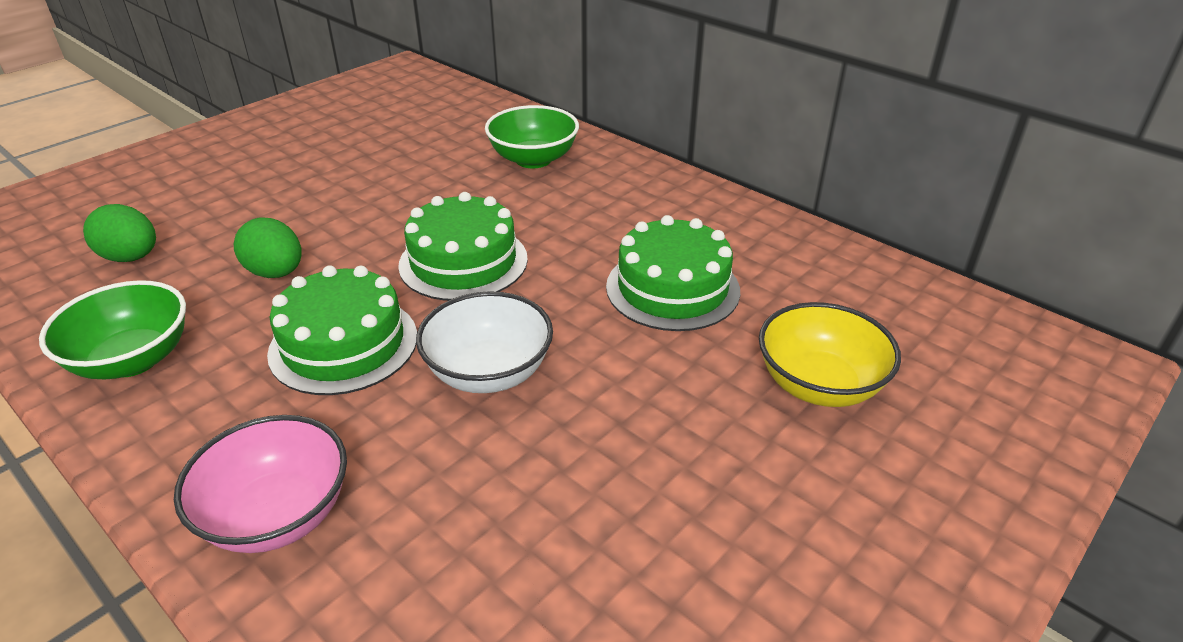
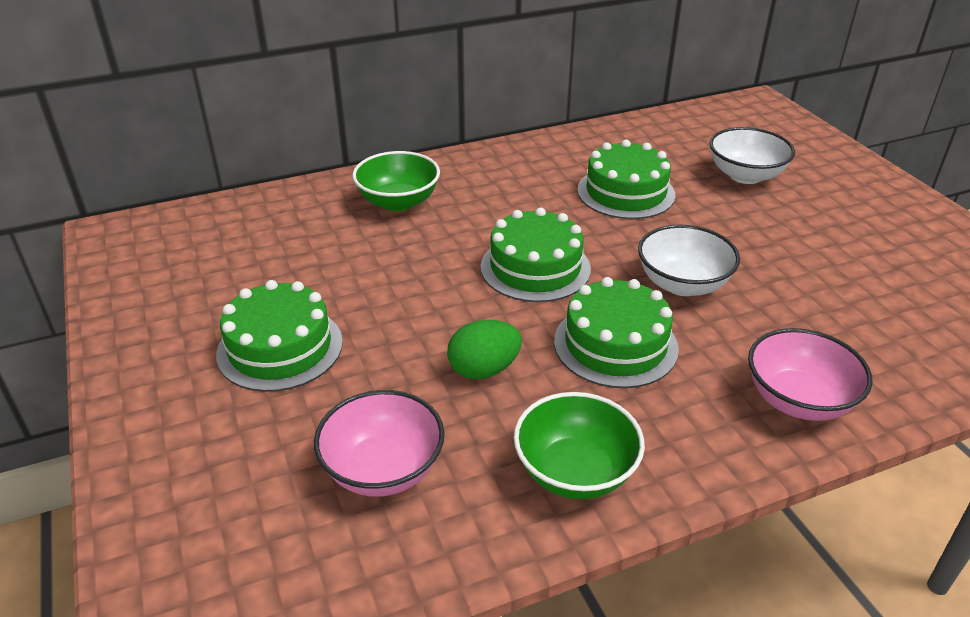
camera: 65 degrees left, 0 degrees up
(131, 257) = (383, 469): green egg -> pink bowl
(278, 171) = (280, 348): none -> green cake
(819, 385) = (745, 175): yellow bowl -> white bowl

